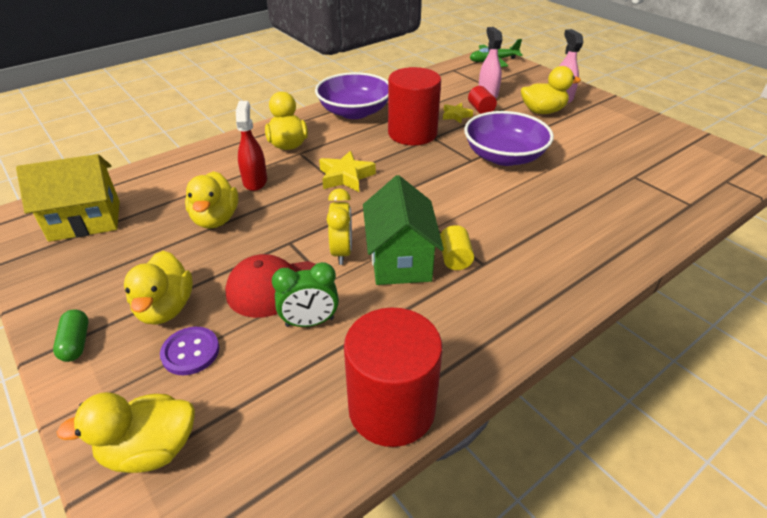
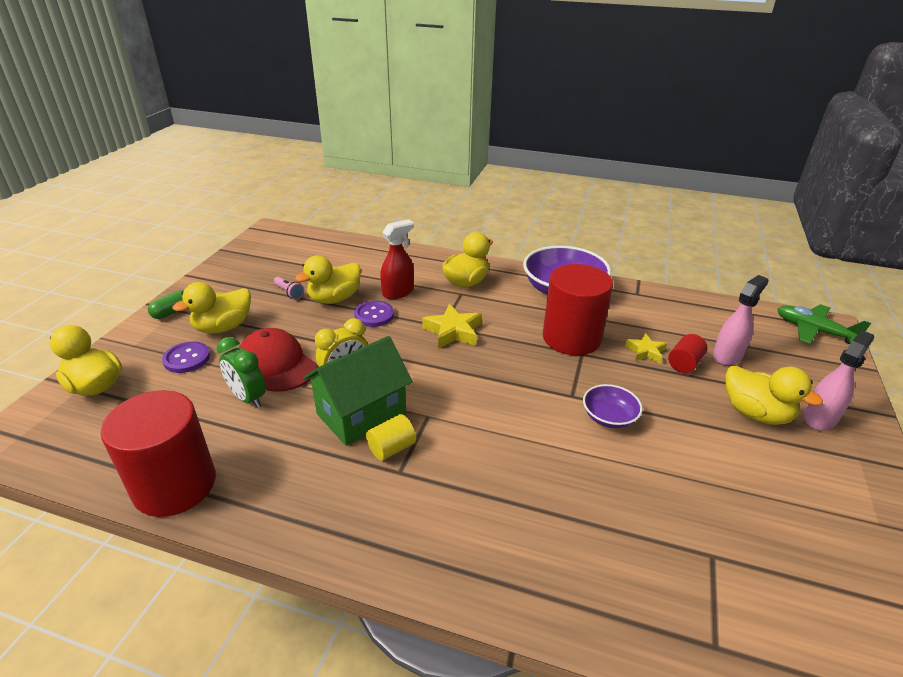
camera: 55 degrees right, 5 degrees down
(85, 221) = (288, 253): yellow house -> none
(164, 243) = (289, 293): none -> pink flashlight
(272, 206) = (374, 315): none -> purple button
(504, 156) = (609, 417): purple bowl -> purple bowl, size x0.51

